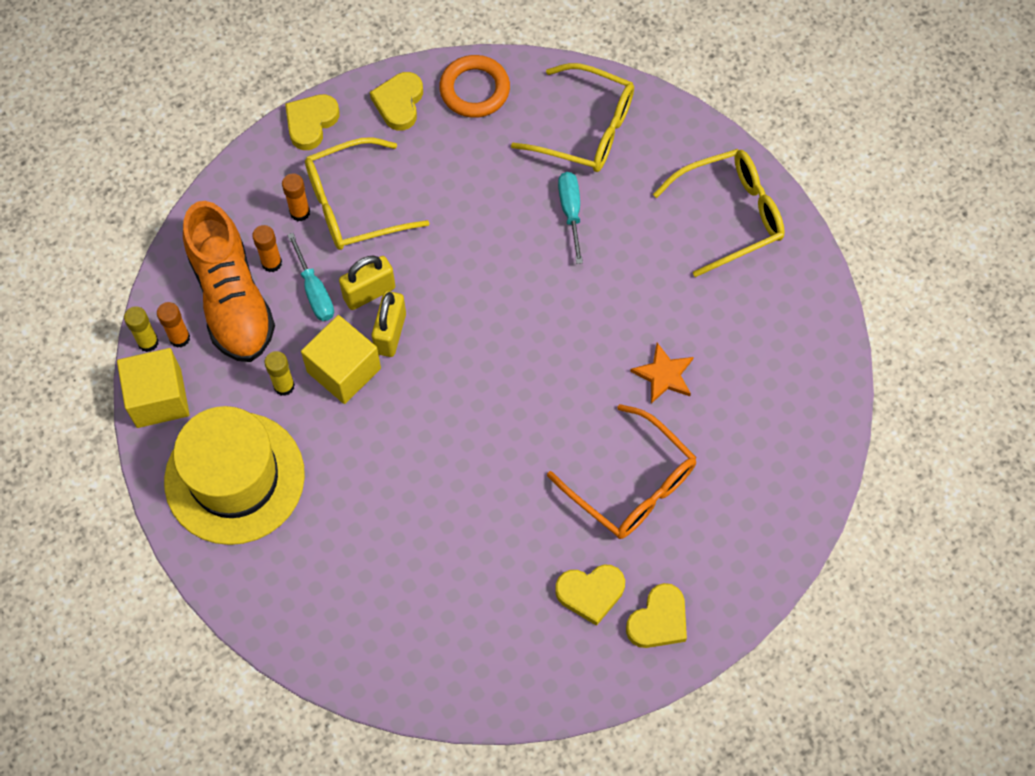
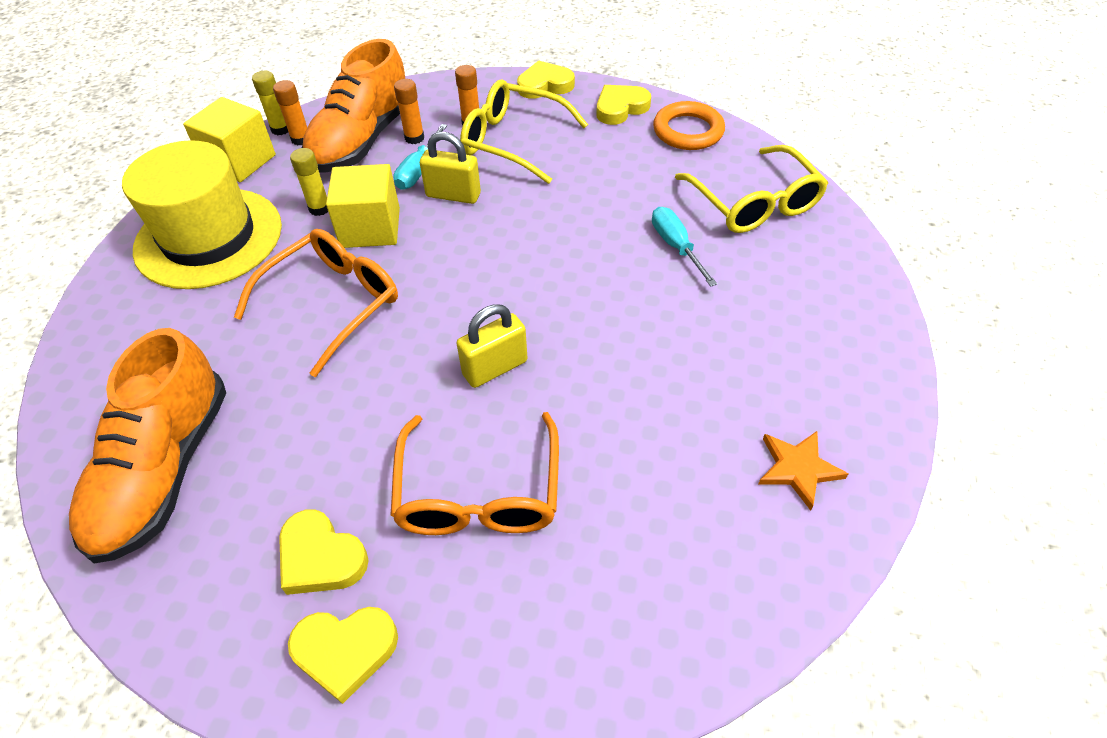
camera: 45 degrees right, 15 degrees down
(390, 333) = (433, 229): yellow padlock -> yellow padlock (495, 368)
(395, 447) = (333, 303): none -> orange glasses
(439, 635) = (164, 470): none -> orange shoe
(570, 212) = (676, 246): turquoise screwdriver -> turquoise screwdriver turned 60 degrees counterclockwise
(664, 375) = (620, 423): orange star -> orange star (798, 469)
(730, 215) = (831, 343): yellow glasses -> none

